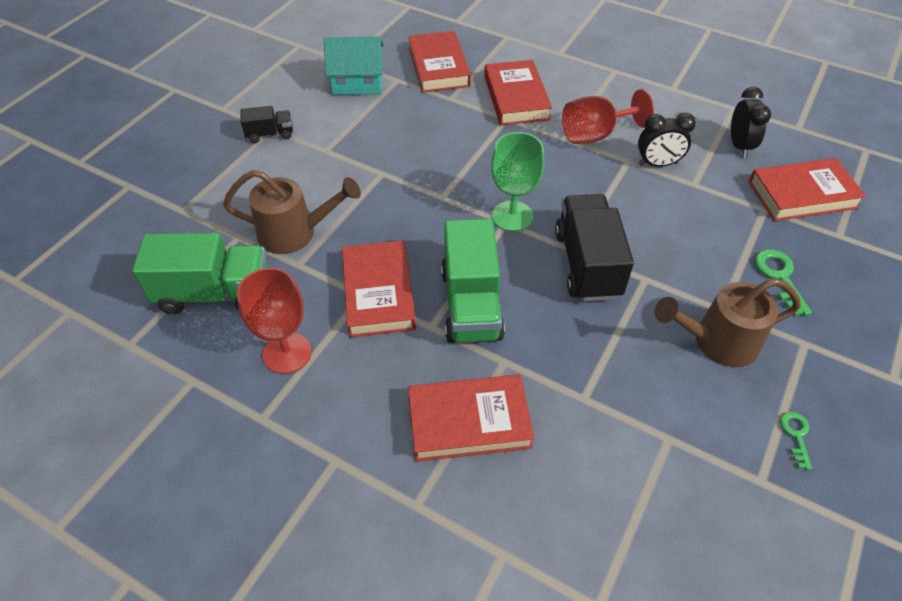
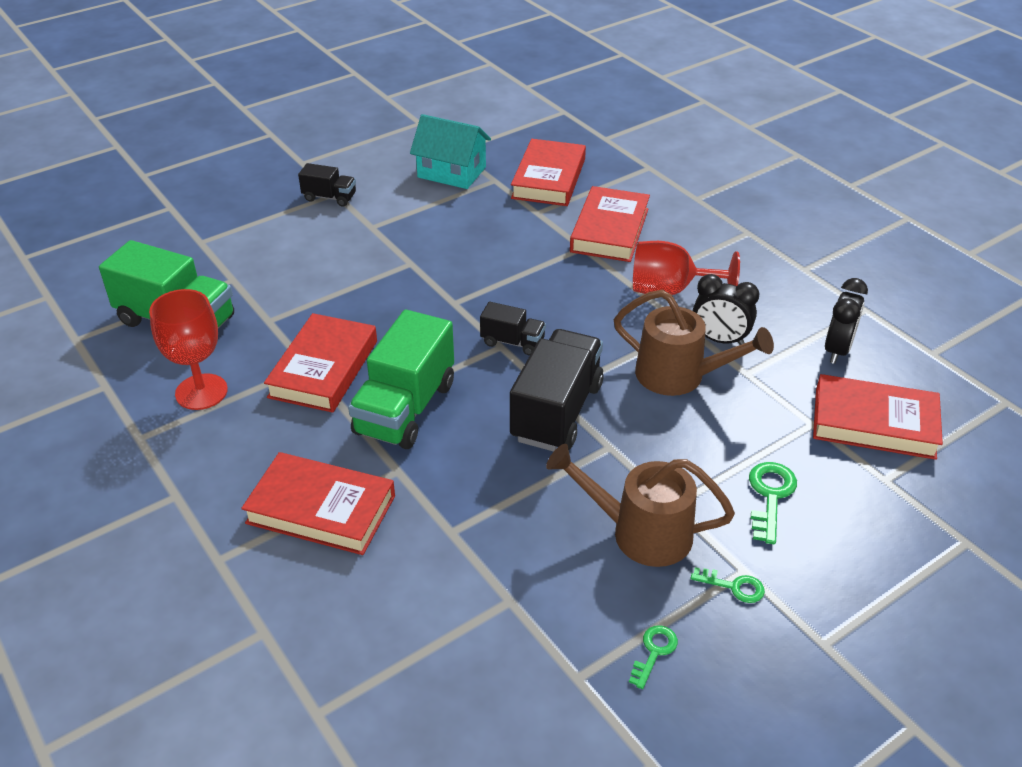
camera: 25 degrees right, 10 degrees down
(296, 233) = (287, 292): brown watering can -> brown watering can (680, 376)
(512, 216) = (513, 342): green goblet -> black truck
(808, 359) = (734, 586): none -> green key

